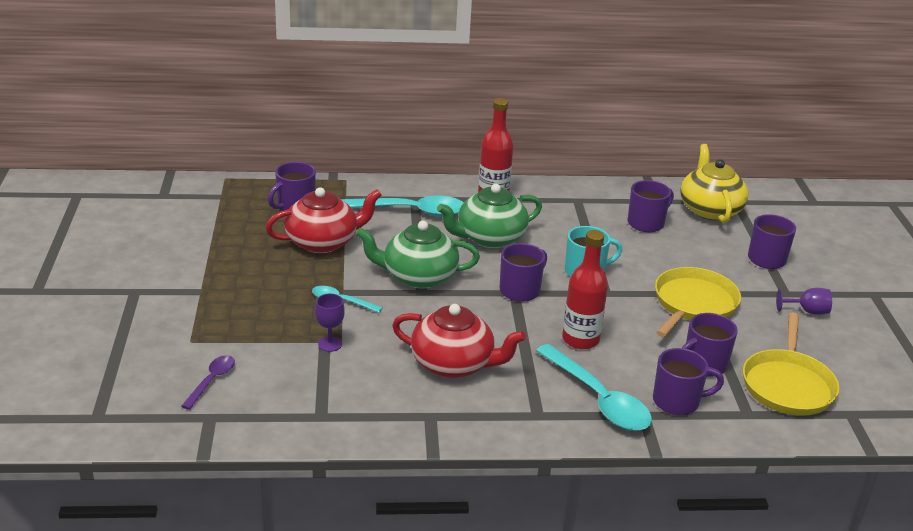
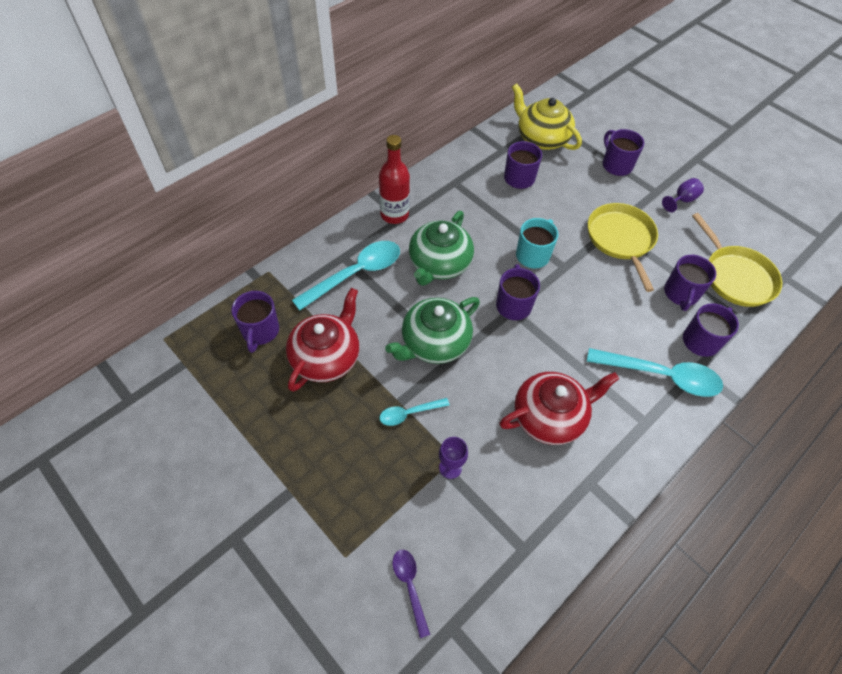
camera: 40 degrees left, 25 degrees up
(580, 339) = (596, 326): red bottle -> none

